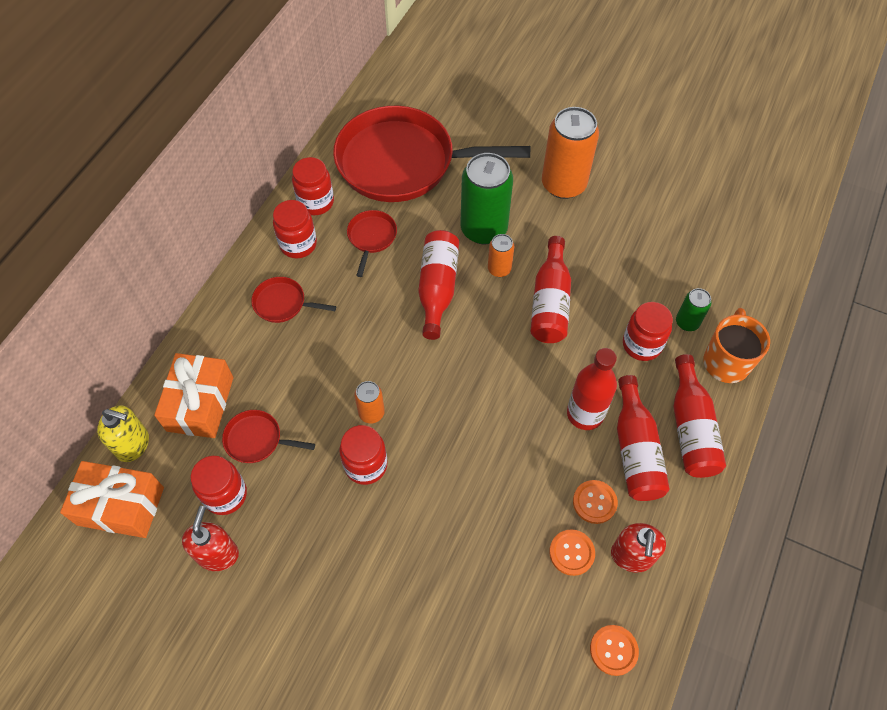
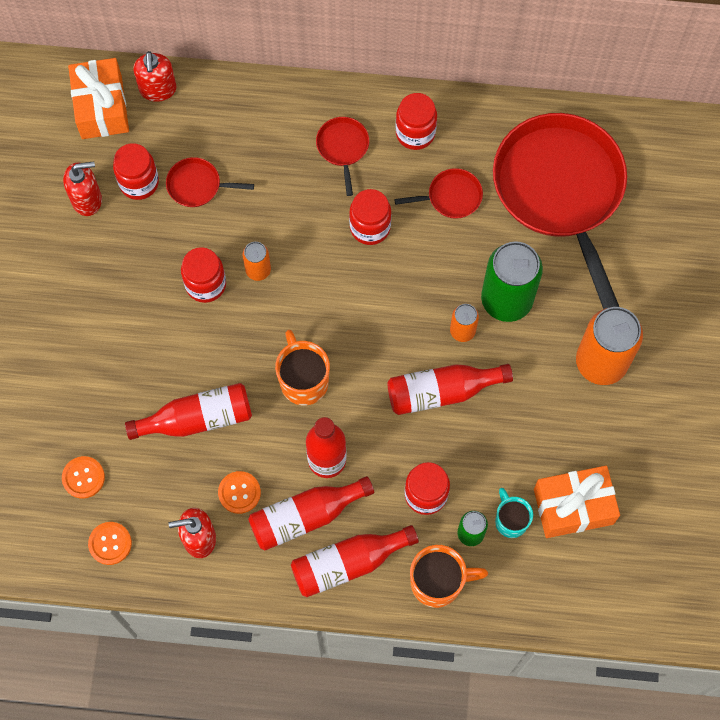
camera: 70 degrees right, 10 degrees up
(133, 444) = (158, 89): yellow soap dispenser -> red soap dispenser
(200, 404) = (214, 124): orange gift -> orange gift (573, 506)
(257, 440) = (197, 185): red pan -> red pan turned 75 degrees counterclockwise
(316, 202) = (473, 128): red jar -> red jar (370, 227)
(437, 288) = (415, 280): red bottle -> red bottle (197, 419)
(499, 409) = (303, 380): none -> orange mug
(571, 553) = (184, 485): orange button -> orange button (83, 477)
(683, 289) = (510, 520): none -> turquoise mug

